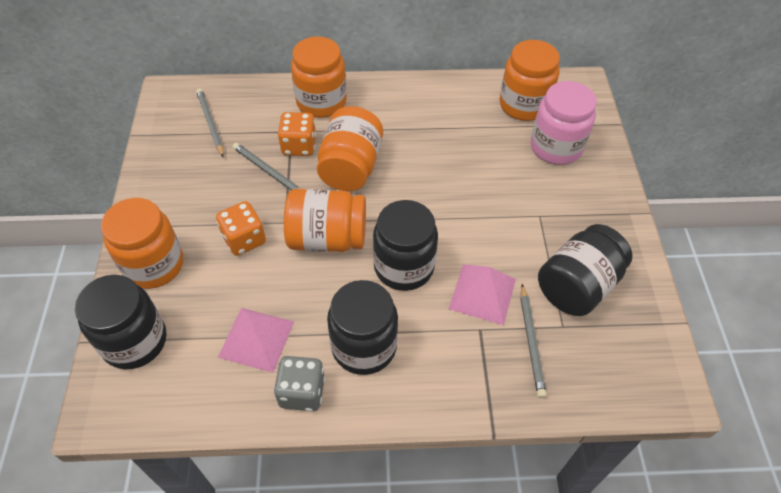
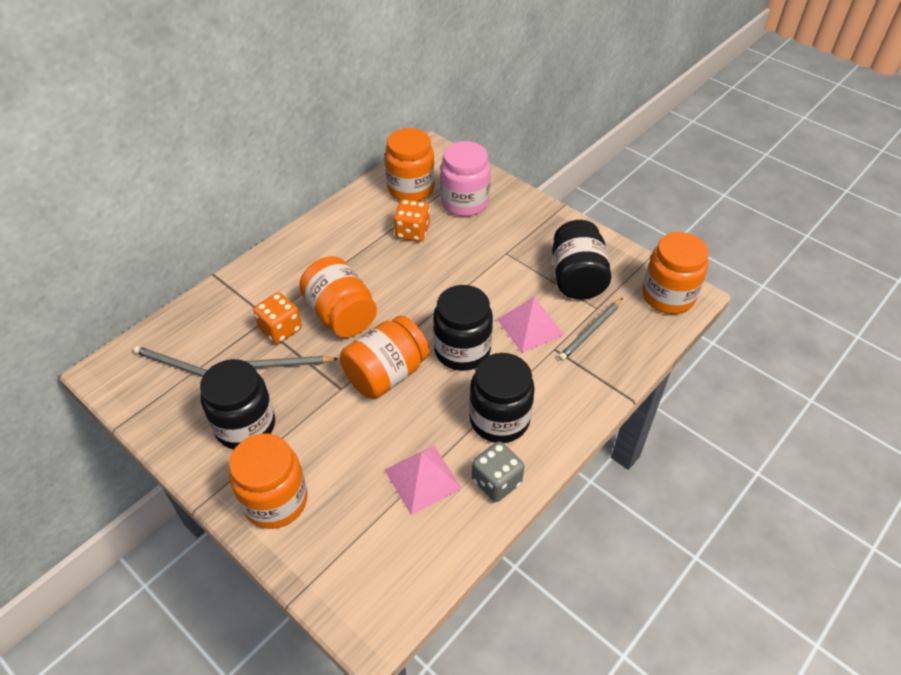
camera: 45 degrees left, 5 degrees down
(135, 341) = (334, 562): black jar -> black jar (245, 426)
(244, 239) = (325, 424): orange dice -> orange dice (412, 232)
(321, 102) = (257, 286): orange jar -> orange jar (668, 296)
(531, 342) = (591, 331): grey pencil -> grey pencil turned 90 degrees clockwise

